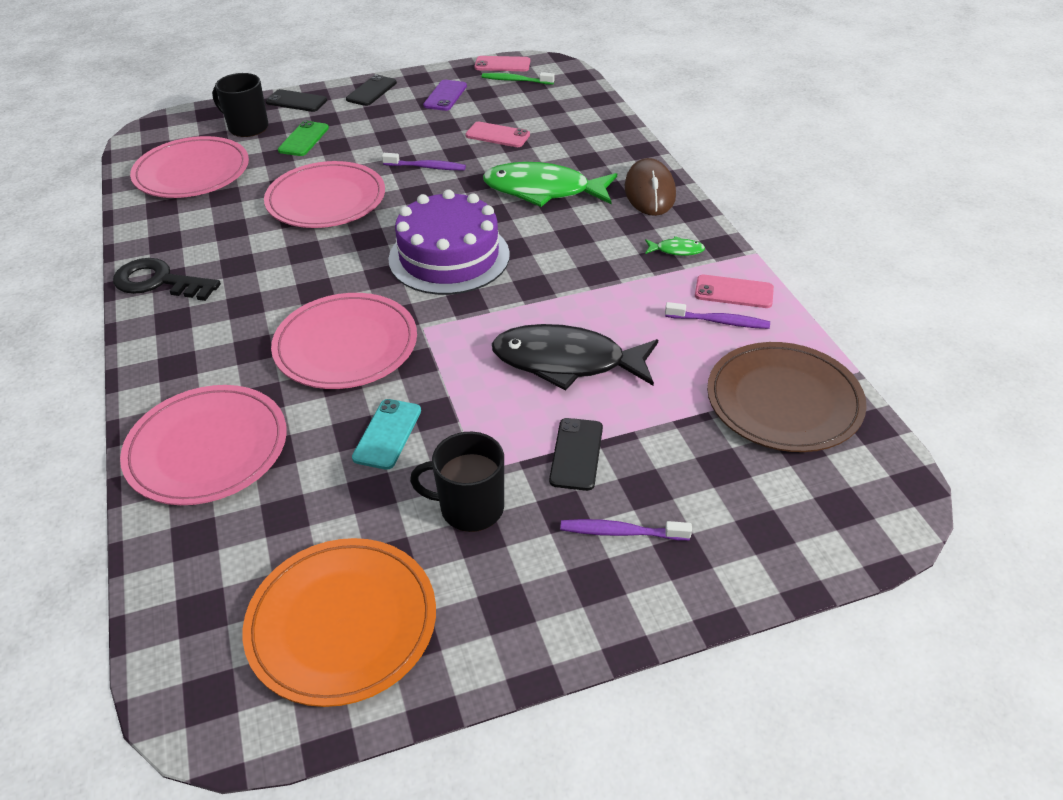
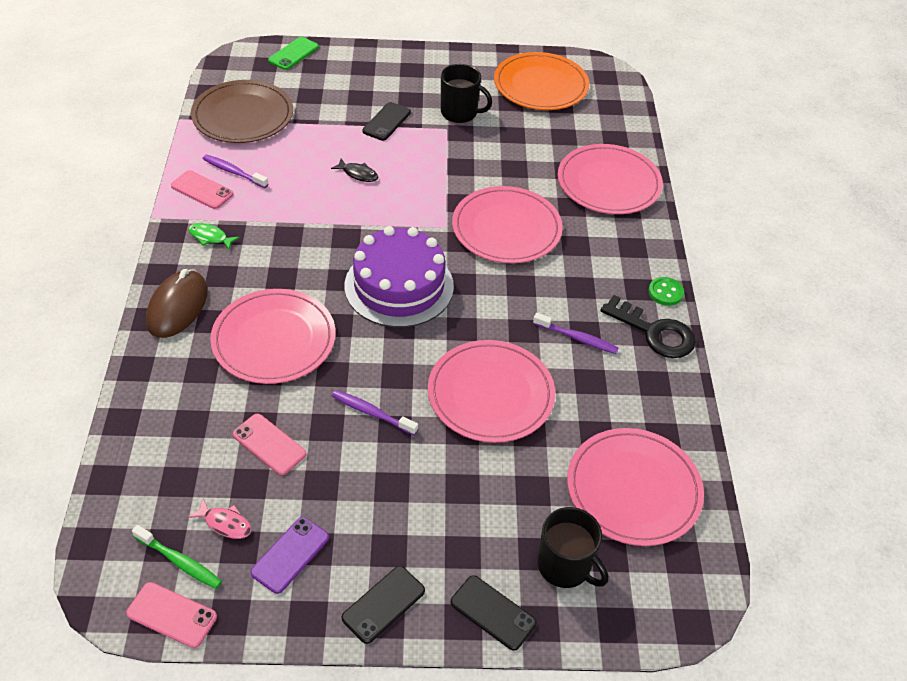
camera: 165 degrees left, 5 degrees up
(140, 323) = (665, 292): none -> green button
(304, 139) = (496, 514): green phone -> green phone (293, 54)
(387, 434) = (494, 161): turquoise phone -> none
(499, 98) = (225, 523): none -> pink fish
(543, 191) = (274, 339): green fish -> pink plate
(566, 362) = (358, 174): black fish -> black fish, size x0.41
(620, 532) = (387, 83): purple toothbrush -> purple toothbrush (577, 338)

